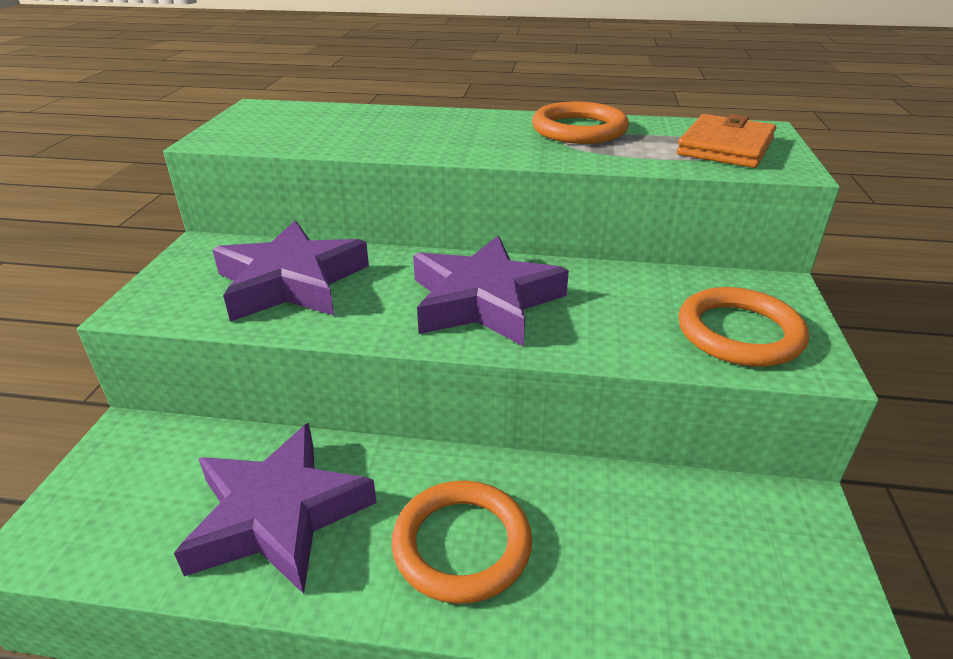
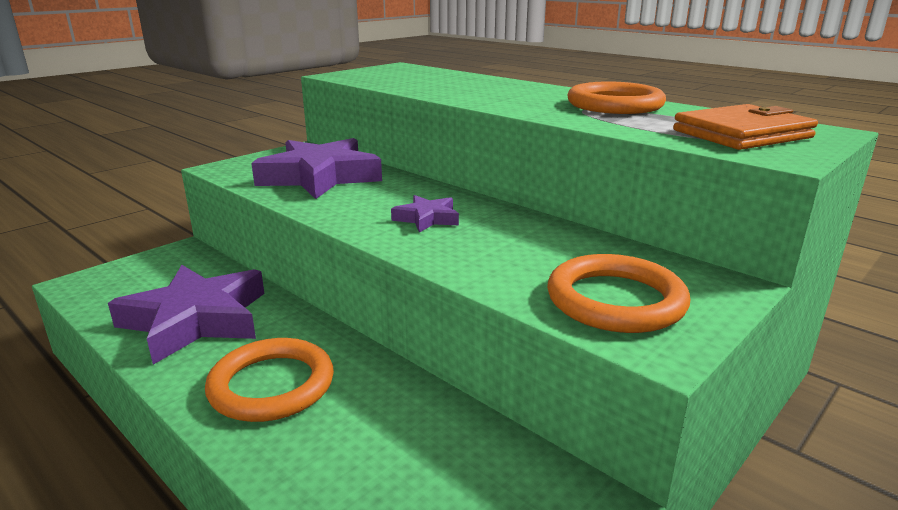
camera: 35 degrees right, 10 degrees down
(484, 301) = (427, 218): purple star -> purple star, size x0.47

